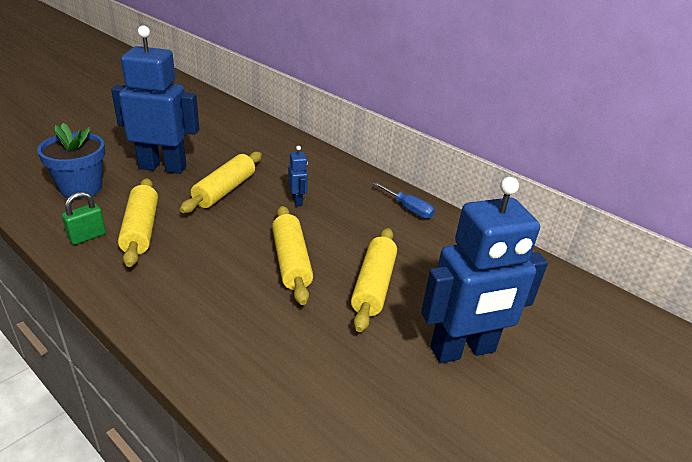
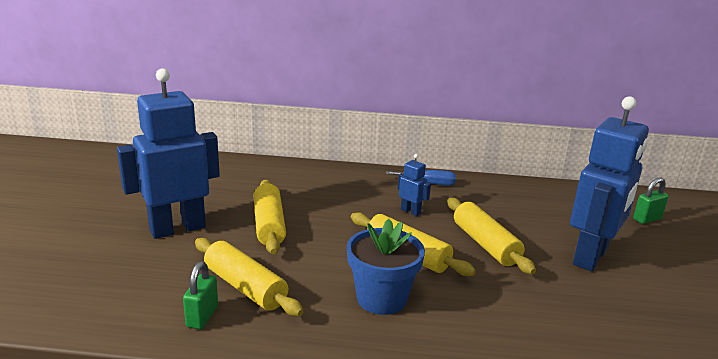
camera: 35 degrees left, 10 degrees down
(81, 188) = (120, 279): blue flower pot -> blue flower pot (381, 299)
(297, 201) = (342, 209): blue robot -> blue robot (410, 211)
(602, 346) = (647, 219): none -> green padlock

